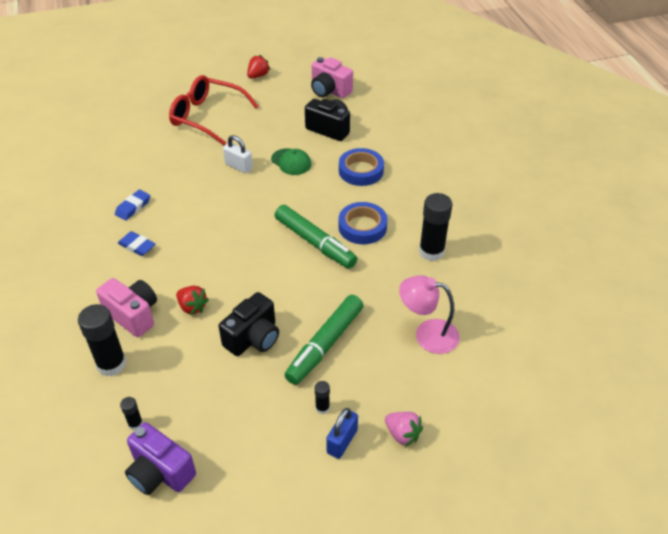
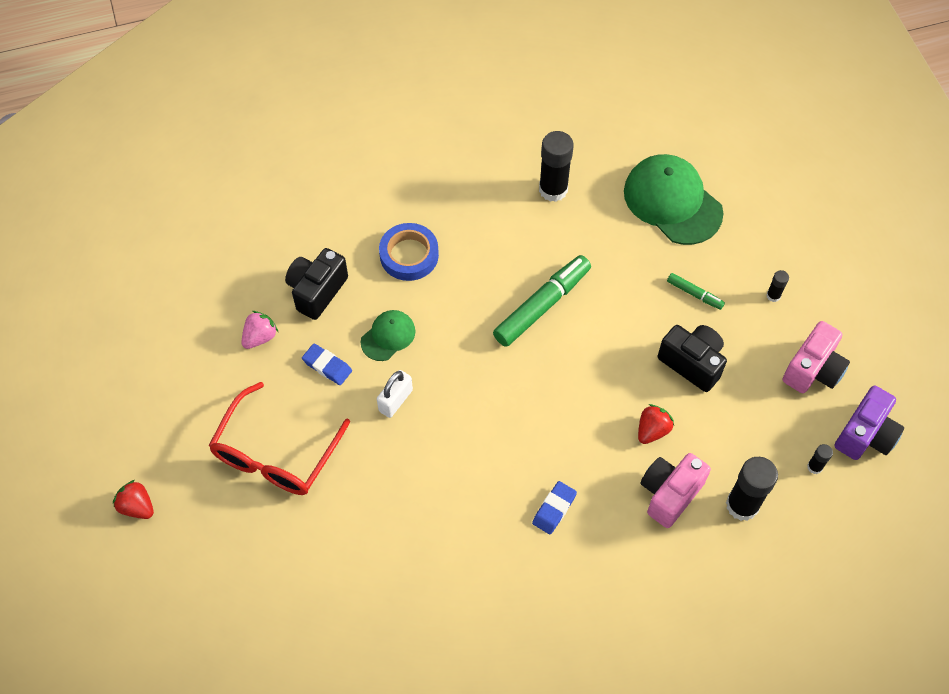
camera: 90 degrees left, 15 degrees up
(133, 207) = (479, 527): blue eraser -> blue eraser (327, 366)
(258, 76) = (172, 390): red strawberry -> red strawberry (137, 506)
(325, 345) = (694, 294): green marker -> green marker, size x0.49
(329, 91) = (224, 291): pink camera -> pink camera (813, 370)
(342, 441) = (808, 279): blue padlock -> none
(362, 227) = (513, 256): blue tape -> none
(402, 434) = (793, 230): pink strawberry -> pink strawberry (260, 337)
(427, 334) = (672, 202): pink lamp -> green cap

